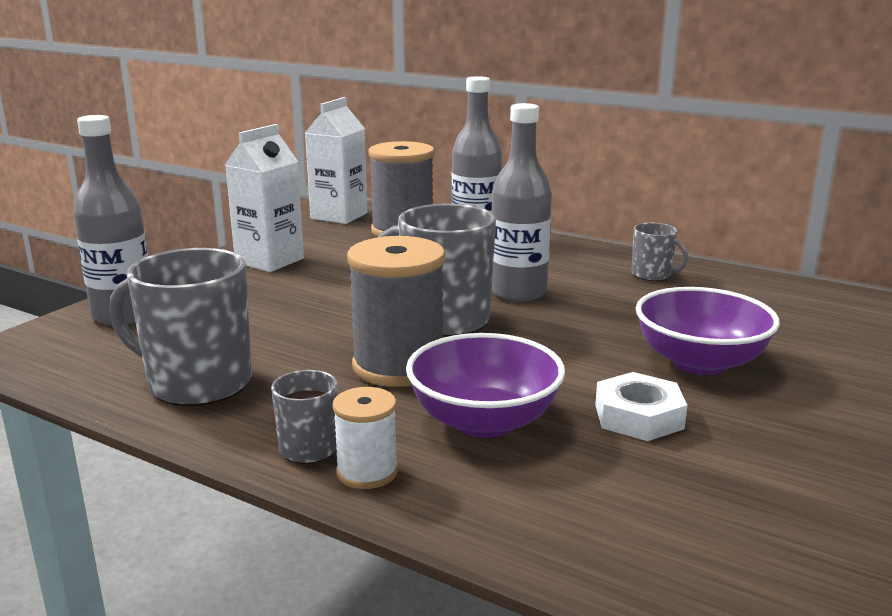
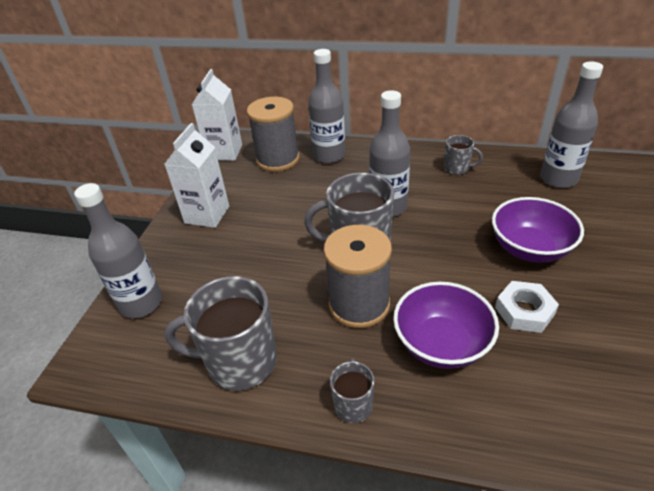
camera: 15 degrees left, 20 degrees up
(367, 472) = (402, 416): white spool -> none
(806, 307) = (558, 179): none -> grey bottle

